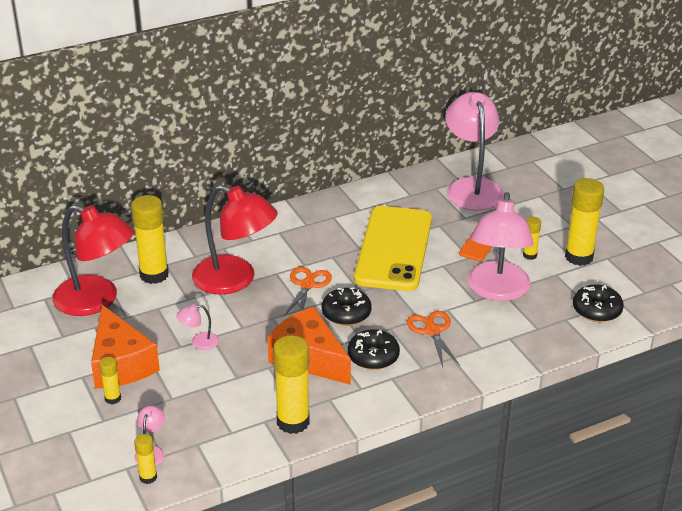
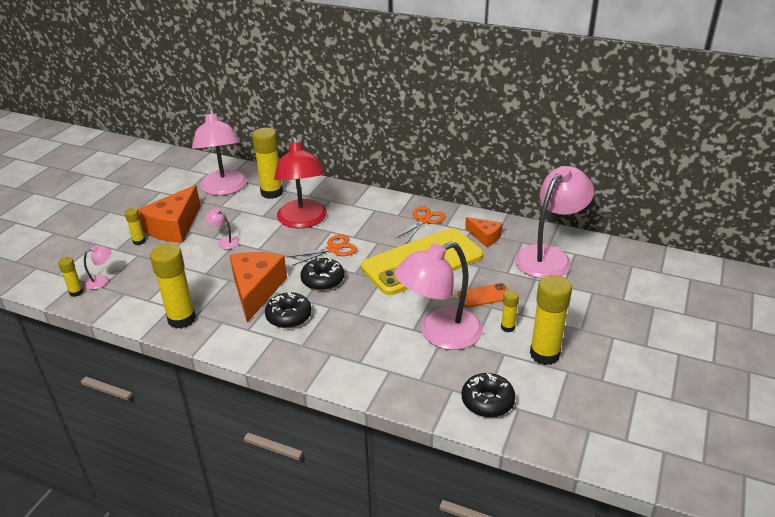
camera: 50 degrees right, 0 degrees up
(97, 300) = (224, 189): red lamp -> pink lamp
(404, 200) = (485, 237): none -> orange cheese
(432, 331) = (350, 328): orange scissors -> orange scissors (423, 220)

